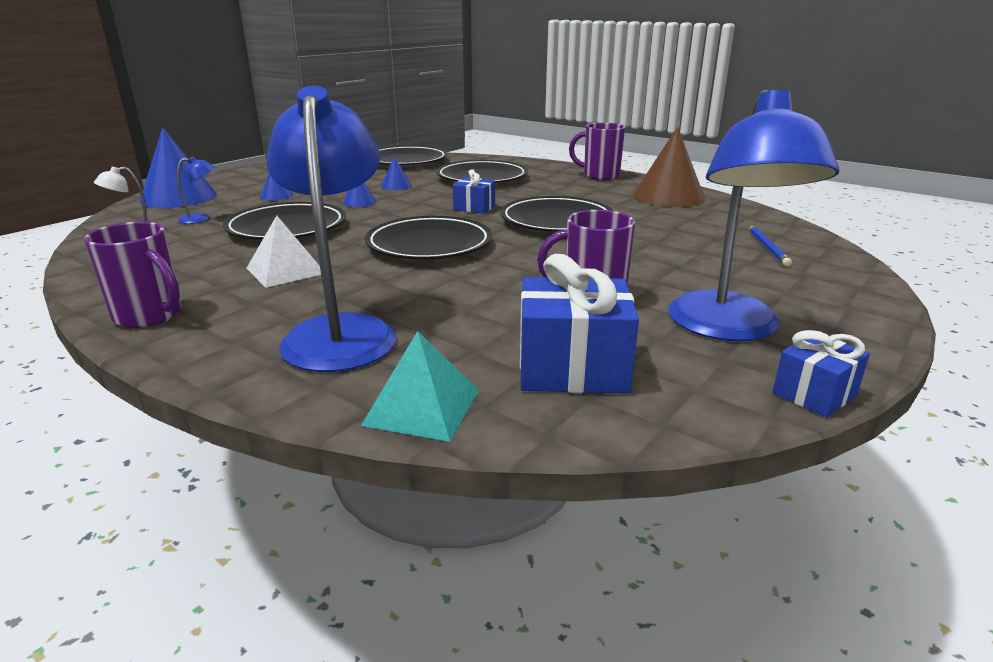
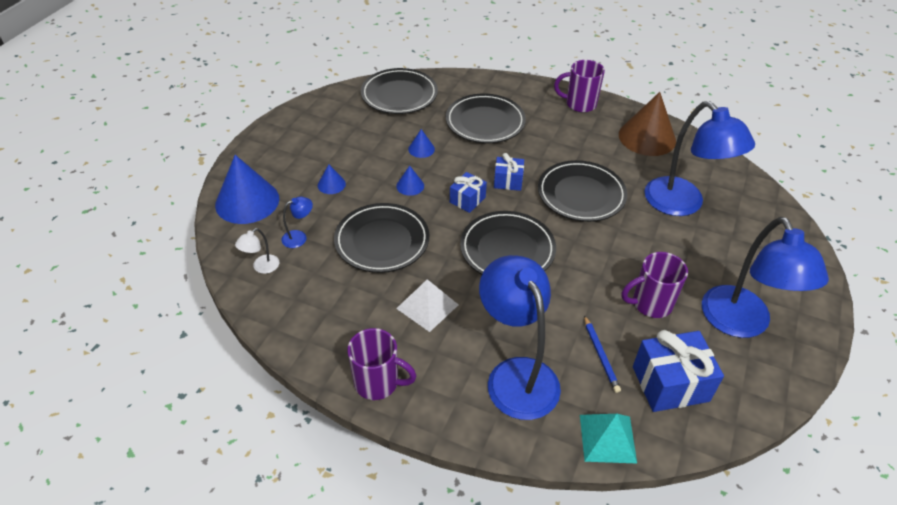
camera: 15 degrees left, 20 degrees up
(688, 236) = (682, 204): none -> blue lamp
(767, 247) = (738, 213): blue pencil -> blue pencil (600, 355)
(814, 394) = (801, 380): blue gift -> blue gift (467, 200)

